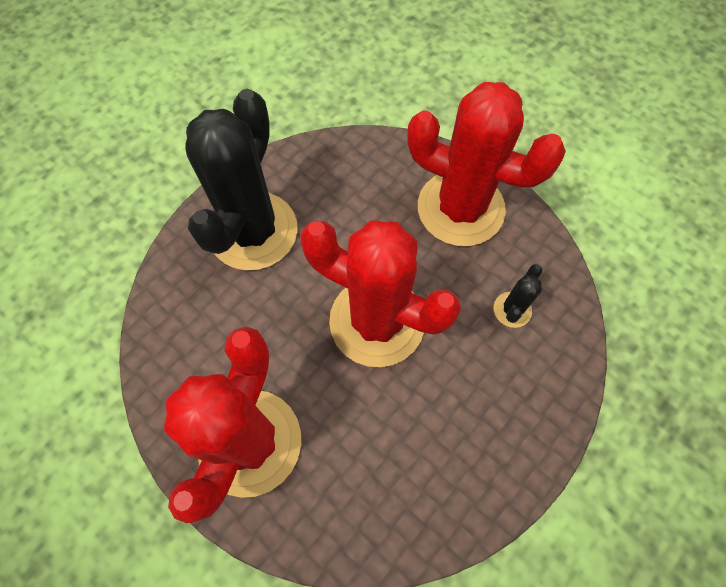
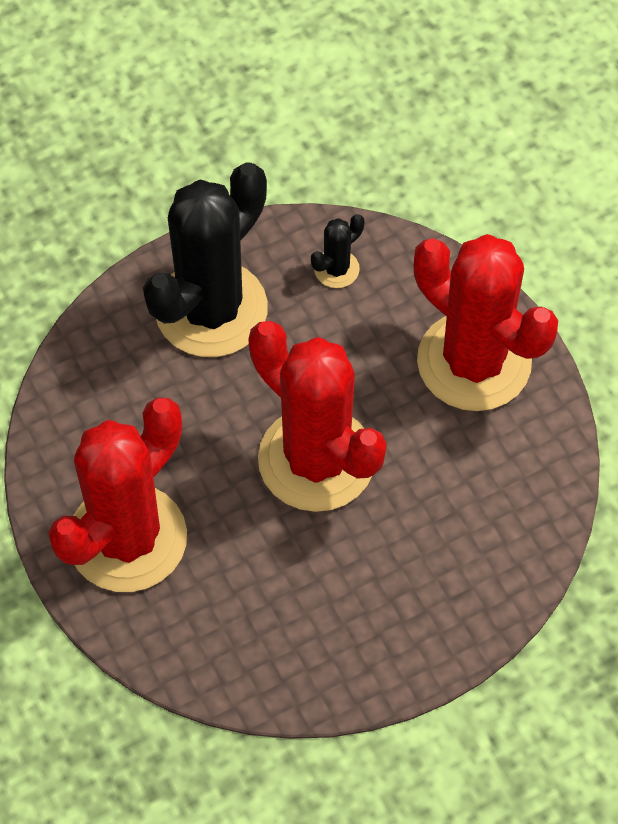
camera: 20 degrees right, 5 degrees down
(512, 310) = (481, 499): black cactus -> black cactus (336, 269)

